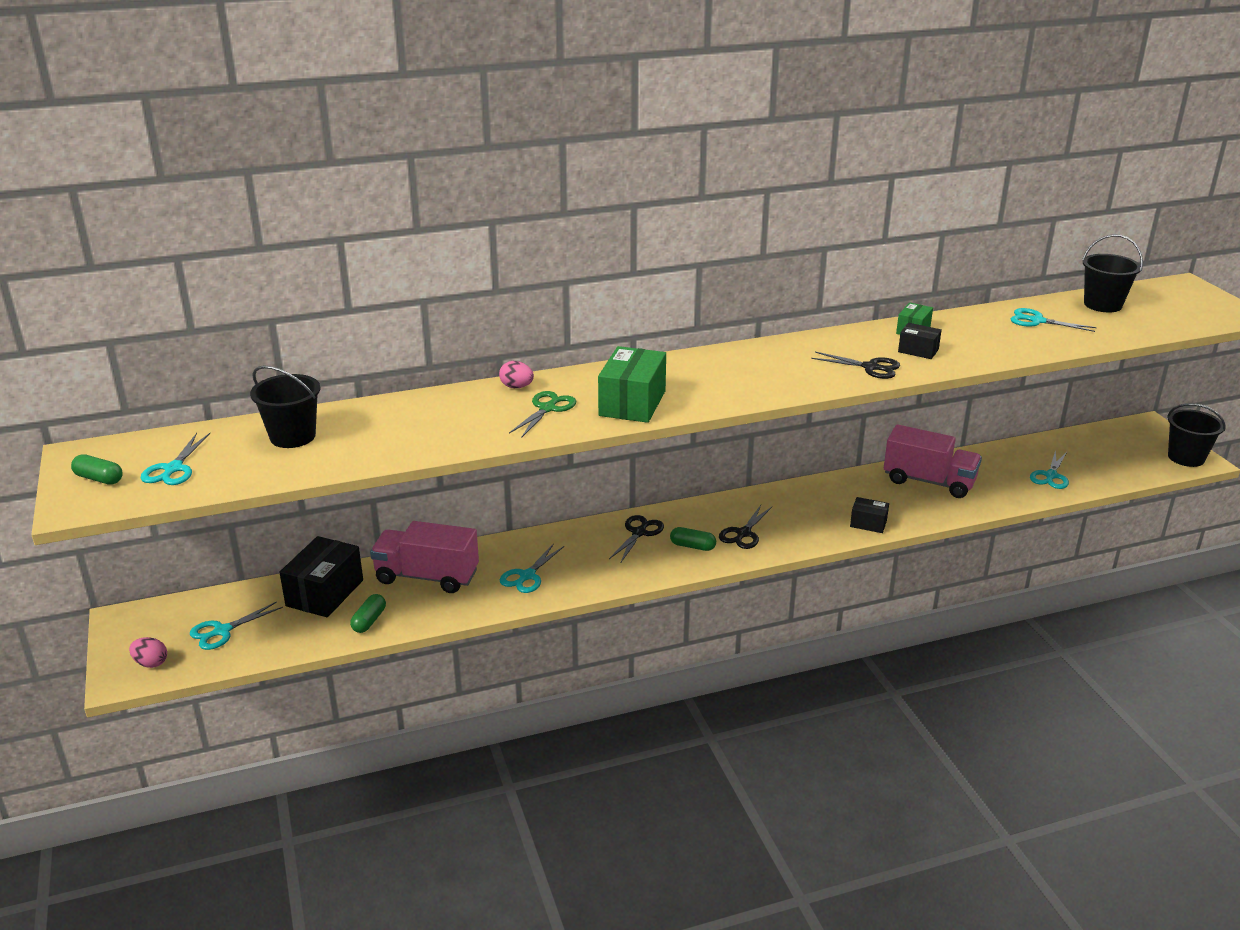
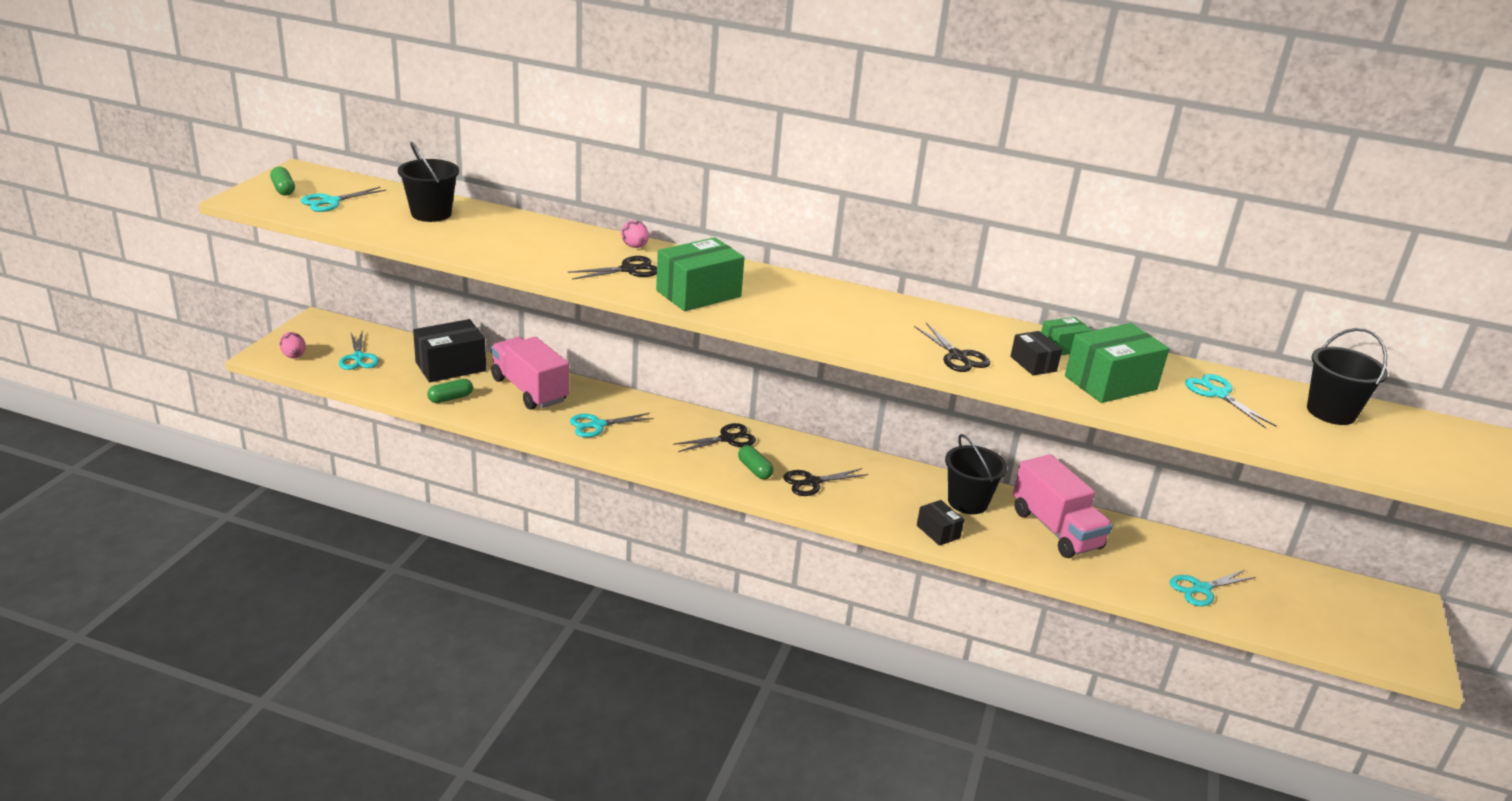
camera: 35 degrees right, 0 degrees up
(222, 631) = (358, 357): turquoise scissors -> turquoise scissors turned 105 degrees counterclockwise
(547, 409) = (628, 270): green scissors -> black scissors
(977, 342) = (1110, 383): none -> green box
(1186, 457) = (1404, 654): black bucket -> black bucket (967, 502)

